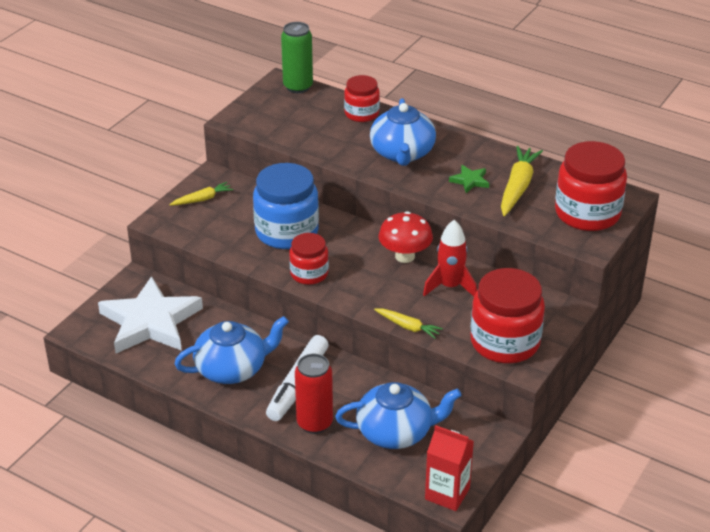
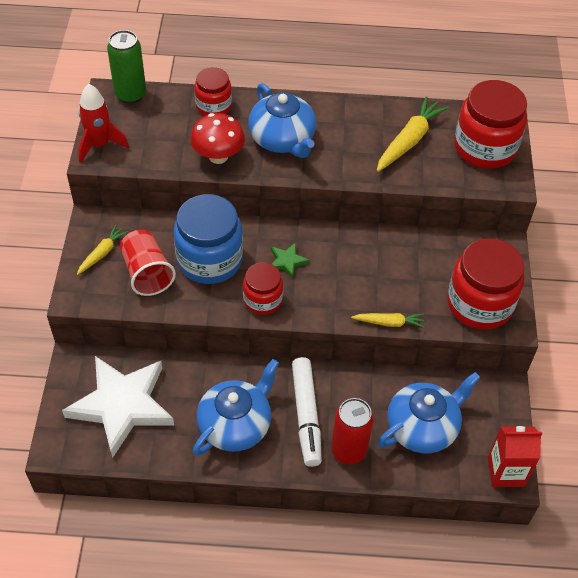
camera: 30 degrees left, 15 degrees up
(227, 224) = (147, 273): none -> red cup
(405, 256) = (334, 245): red mushroom -> red mushroom (218, 156)
(450, 287) = (395, 262): red rocket -> red rocket (100, 145)
(470, 181) = (363, 149): green star -> green star (287, 261)
(517, 187) = (409, 141): yellow carrot -> yellow carrot turned 45 degrees clockwise

